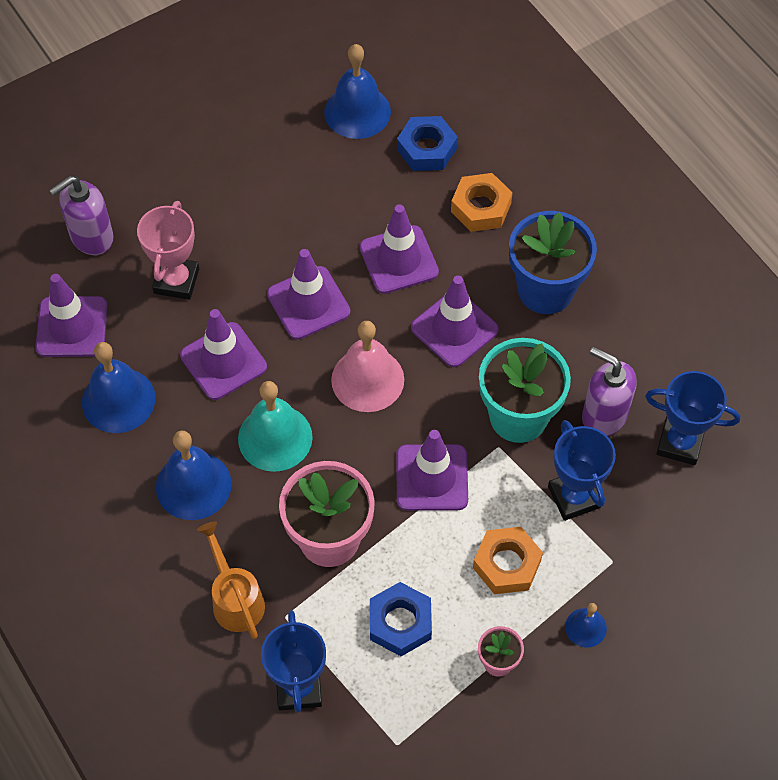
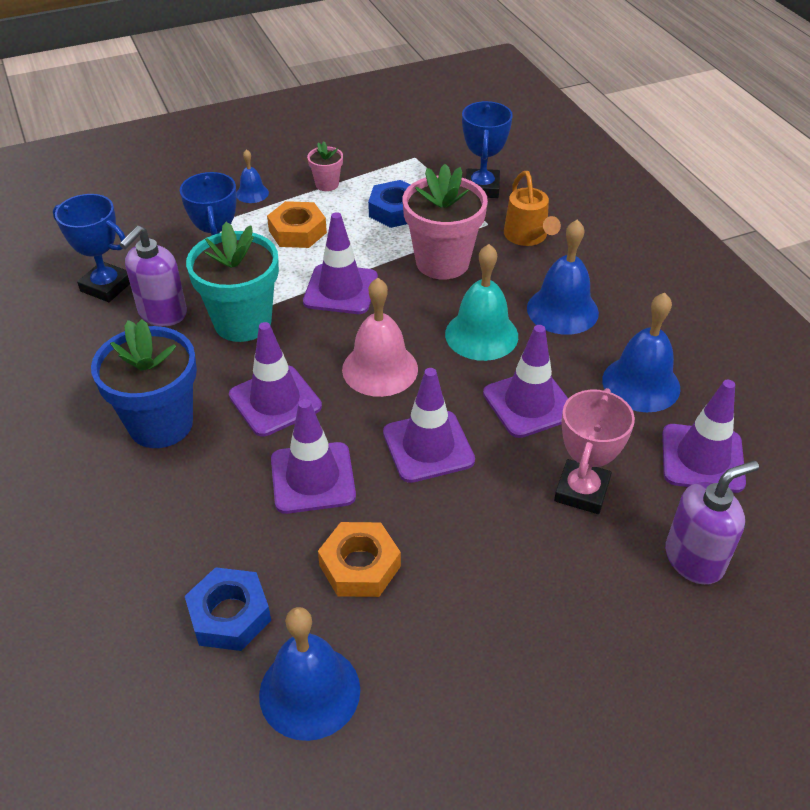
camera: 170 degrees left, 15 degrees down
(481, 207) = (191, 525): orange nut -> orange nut (360, 566)
(604, 415) = (162, 313): purple soap dispenser -> purple soap dispenser turned 75 degrees clockwise

